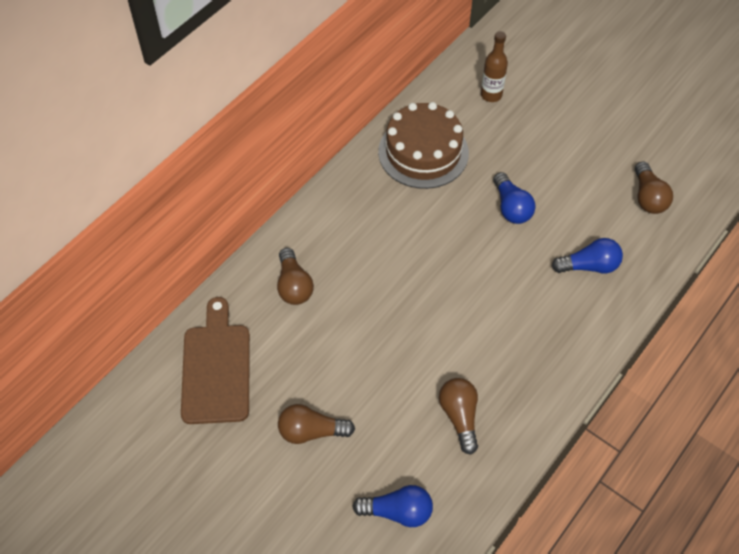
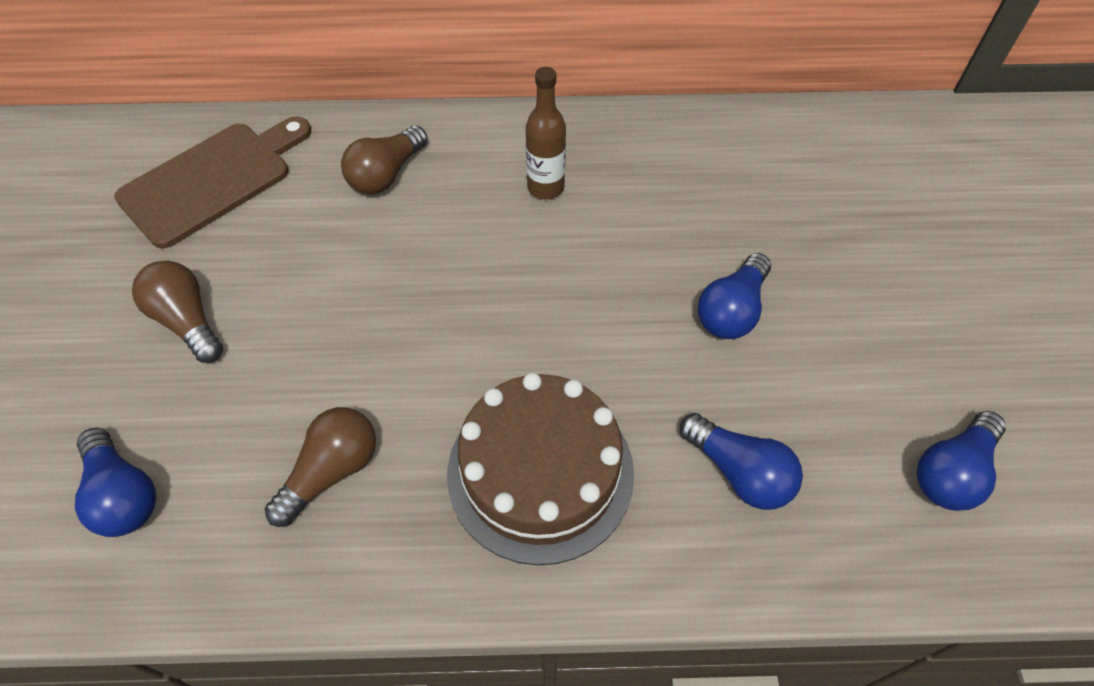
camera: 50 degrees right, 0 degrees up
(423, 152) = (709, 167): brown cake -> brown cake (540, 472)
(491, 95) = (881, 175): brown bottle -> brown bottle (545, 187)
(648, 197) = (951, 472): brown light bulb -> blue light bulb

